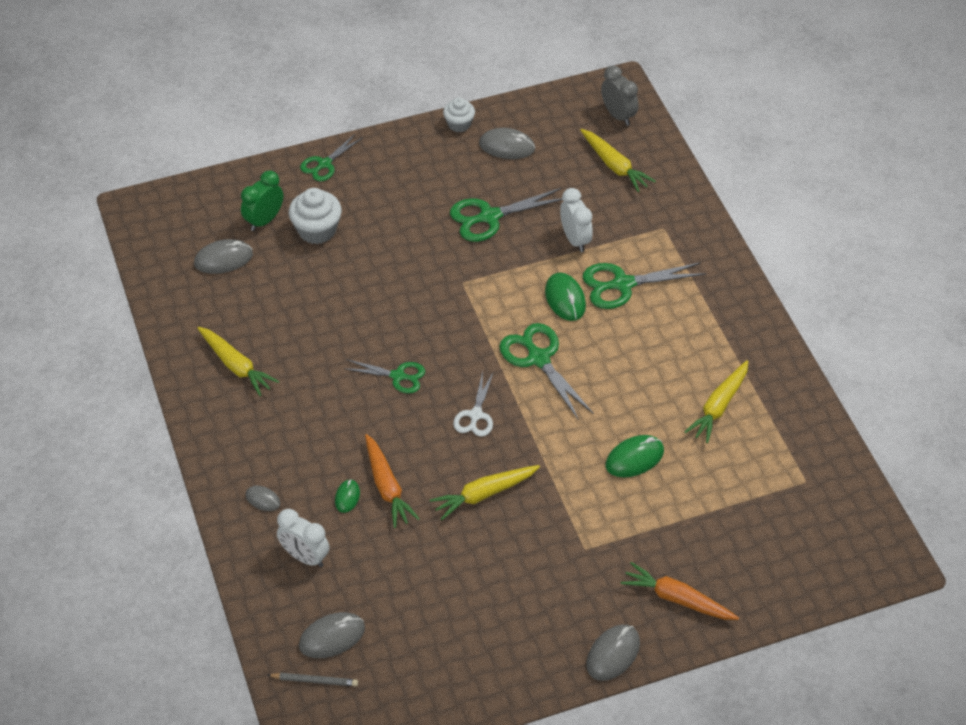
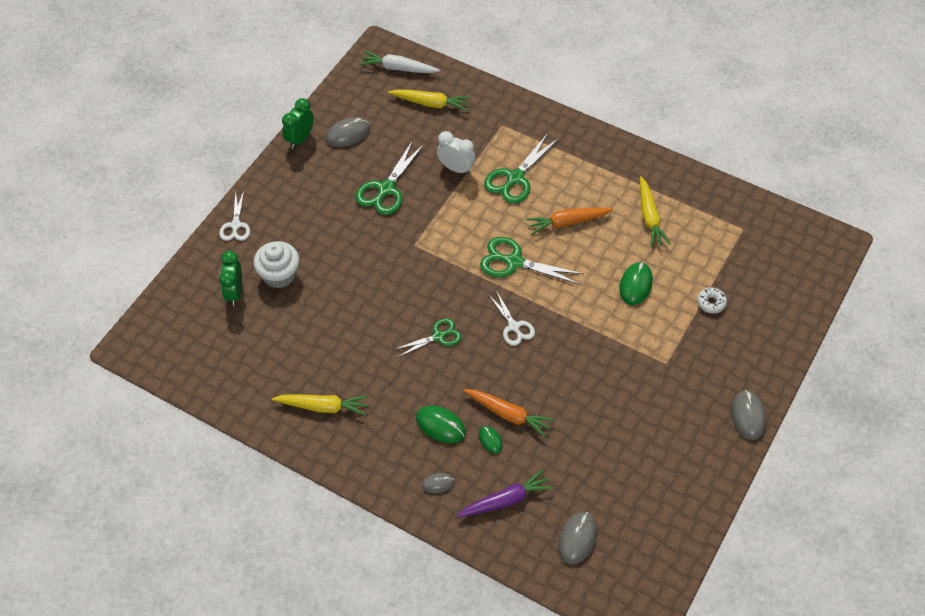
camera: 40 degrees left, 5 degrees up
(223, 259) = (234, 339): grey mouse -> none
(305, 557) = (505, 500): white clock -> purple carrot
(315, 681) = (597, 575): grey pencil -> none
(324, 164) = (236, 225): green scissors -> white scissors
(459, 124) = (300, 139): white cupcake -> green clock
(484, 494) = (572, 374): yellow carrot -> none
(565, 299) = (490, 212): green mouse -> green mouse (440, 425)
(618, 115) = (398, 68): grey clock -> white carrot
(677, 599) = (748, 354): orange carrot -> orange carrot (567, 222)
(693, 526) = (711, 303): none -> white donut

